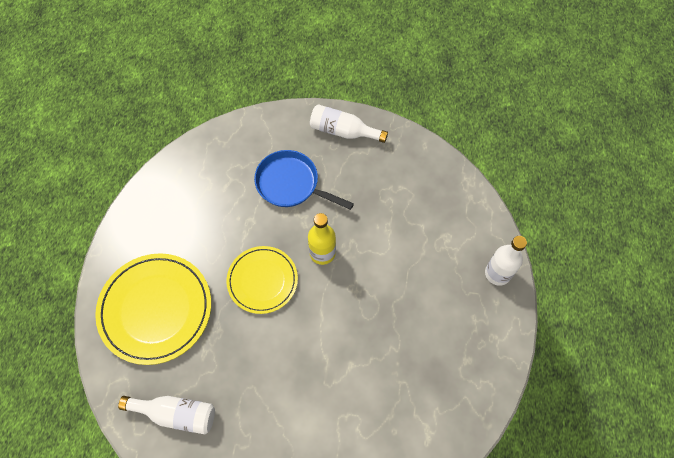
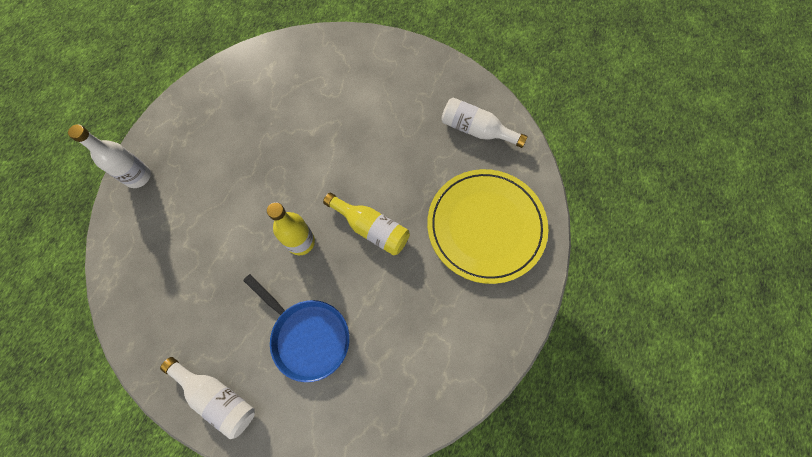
camera: 165 degrees left, 5 degrees up
(262, 280) = (371, 228): yellow plate -> yellow bottle

